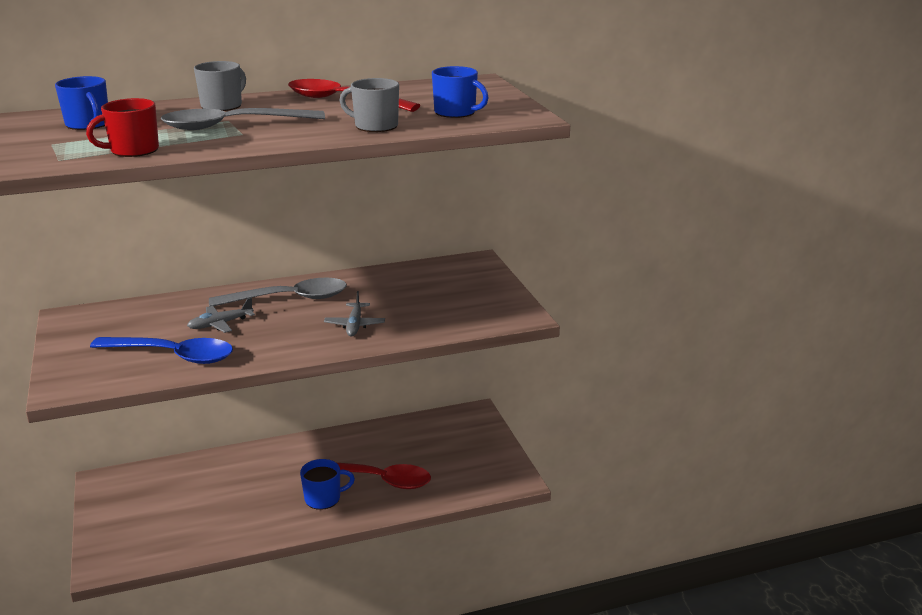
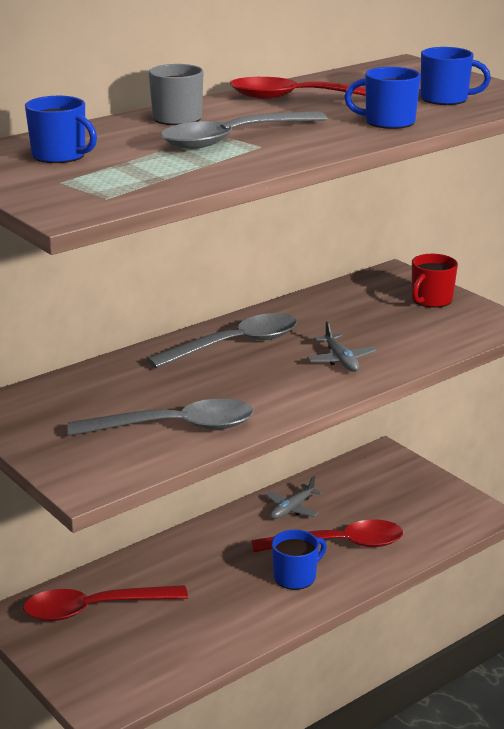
camera: 20 degrees left, 0 degrees up
(133, 150) = (173, 178): red mug -> red mug (431, 300)
(160, 489) = (94, 609): none -> red spoon
(173, 355) = (175, 427): blue spoon -> grey spoon
(220, 324) = (189, 384): grey plane -> grey plane (292, 508)
(375, 126) = (388, 122): grey mug -> blue mug

